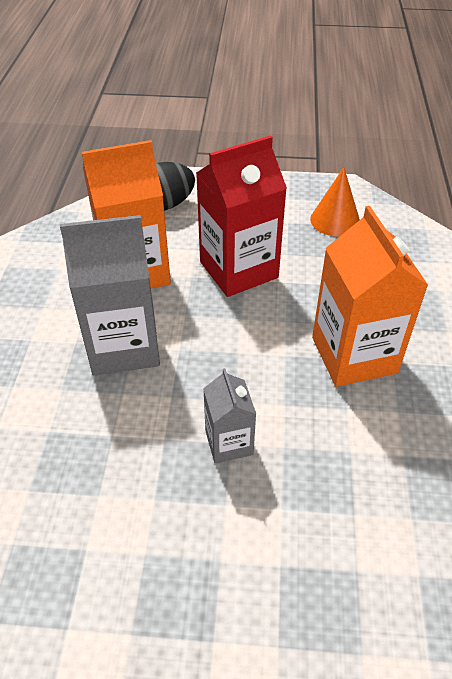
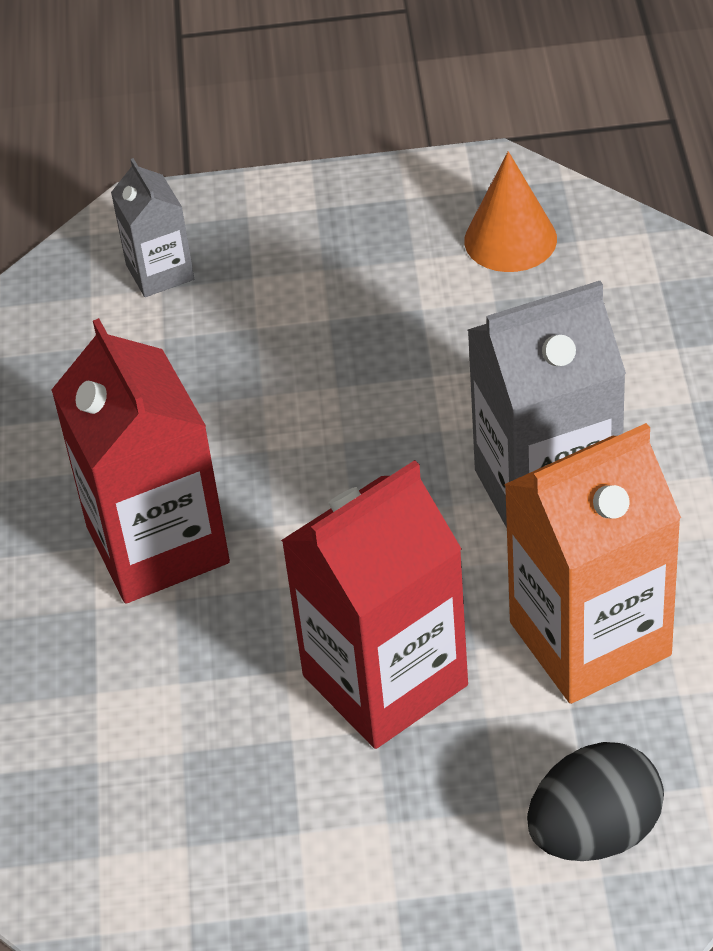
camera: 175 degrees right, 0 degrees up
(229, 442) = (339, 386): grey carton -> grey carton (160, 272)
(335, 220) = (192, 856): orange cone -> orange cone (510, 239)
(354, 355) = (157, 545): orange carton -> red carton

